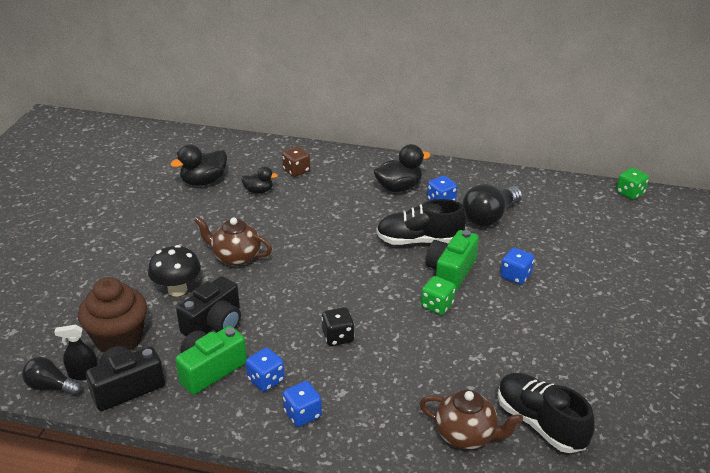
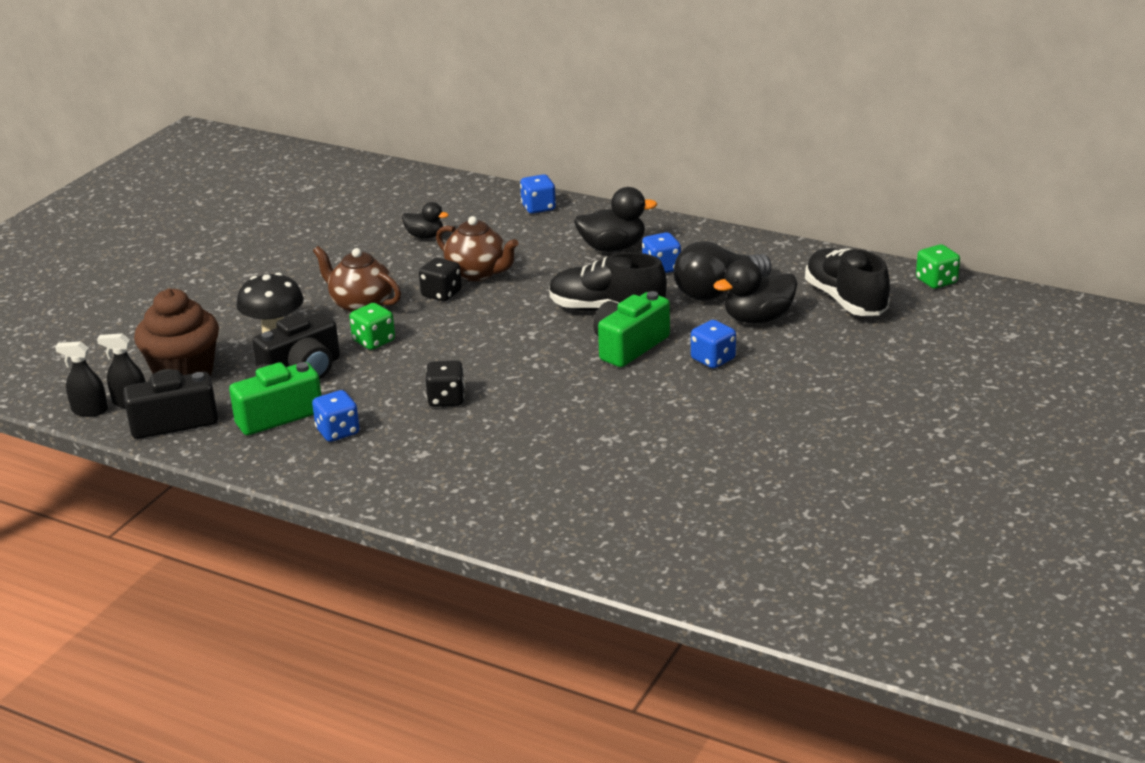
camera: 15 degrees right, 5 degrees down
(51, 386) = (89, 410): black light bulb -> black spray bottle
(204, 181) = (359, 220): black duck -> black duck (757, 319)
(293, 240) = (441, 294): none -> black dice
(296, 171) = (485, 217): brown dice -> none
(302, 414) = (364, 469): blue dice -> blue dice (538, 208)
(437, 305) = (589, 380): green dice -> green dice (374, 341)
(466, 435) = (551, 512): brown teapot -> brown teapot (478, 273)
(540, 423) = (650, 511): black shoe -> black shoe (845, 300)

